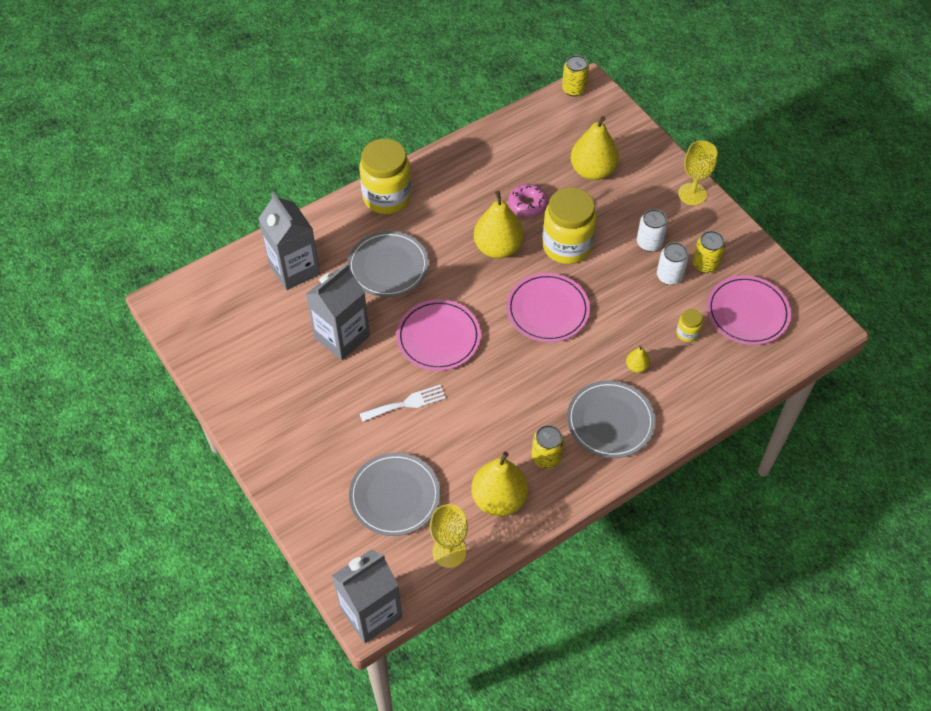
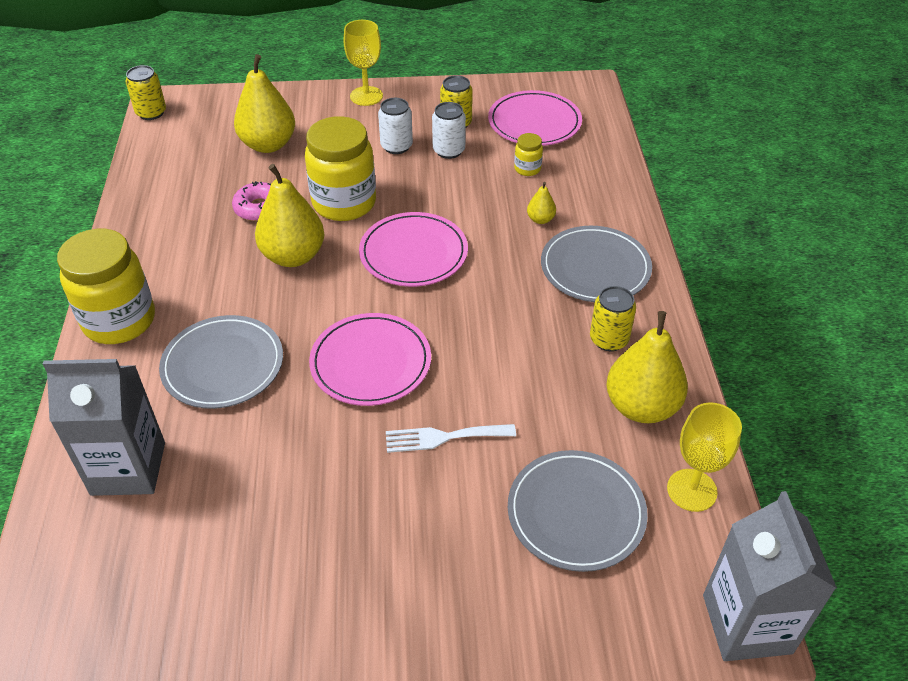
camera: 60 degrees left, 10 degrees down
(342, 337) = (286, 462): grey carton -> none
(406, 403) = (443, 437): white fork -> white fork turned 105 degrees counterclockwise

